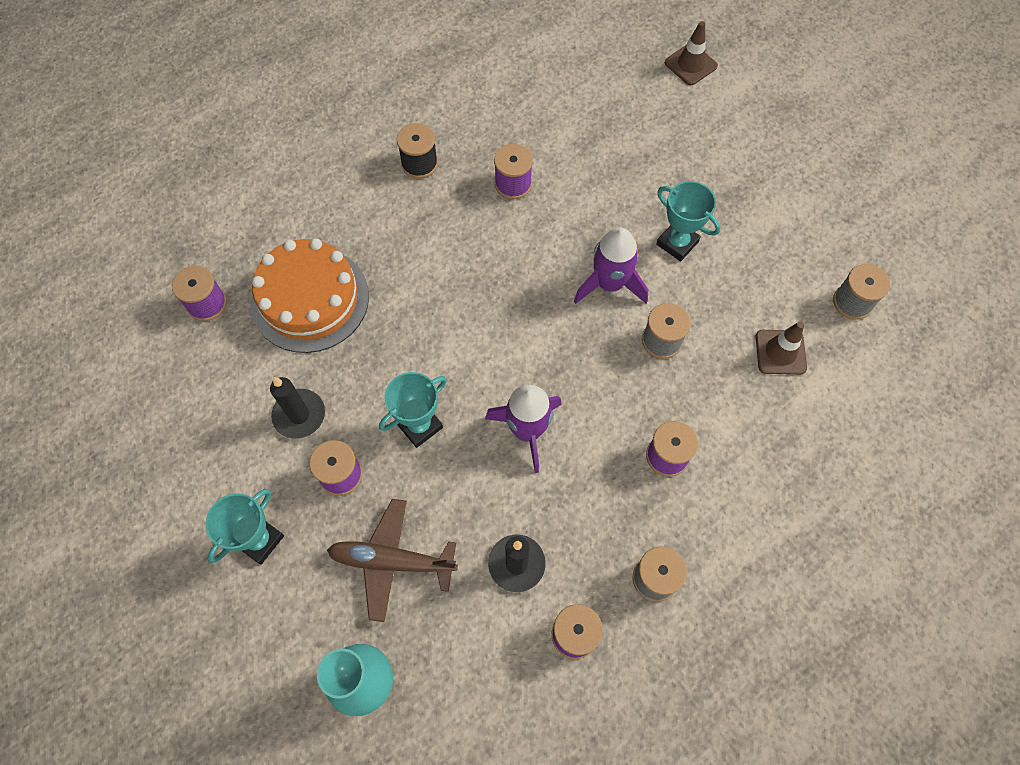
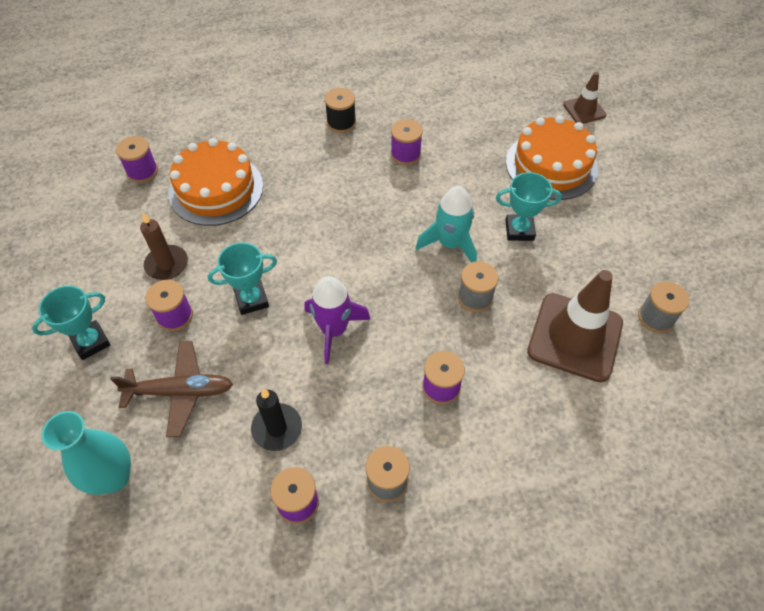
camera: 20 degrees right, 10 degrees down
(299, 415) = (167, 264): black candle -> brown candle
(392, 561) = (180, 392): brown plane -> brown plane turned 150 degrees clockwise
(609, 284) = (450, 244): purple rocket -> turquoise rocket
(677, 243) = (519, 230): turquoise trophy -> turquoise trophy turned 60 degrees counterclockwise
(681, 149) = (551, 165): none -> orange cake
(780, 352) = (575, 337): brown traffic cone -> brown traffic cone, size x1.92

